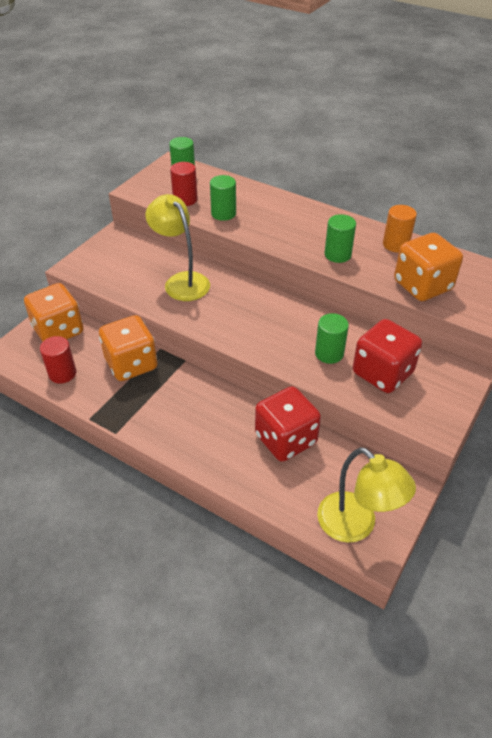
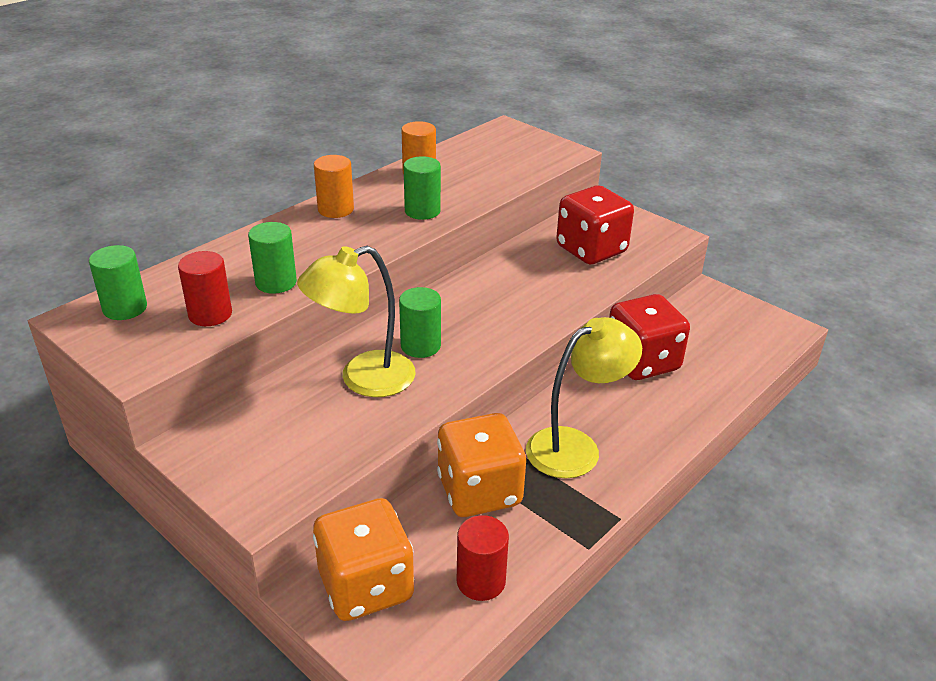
camera: 80 degrees left, 10 degrees down
(320, 218) = (336, 209): none -> orange cylinder
(329, 353) = (553, 277): green cylinder -> green cylinder (420, 346)
(356, 525) = (759, 334): yellow lamp -> yellow lamp (575, 447)
(422, 286) = (501, 173): orange dice -> none

